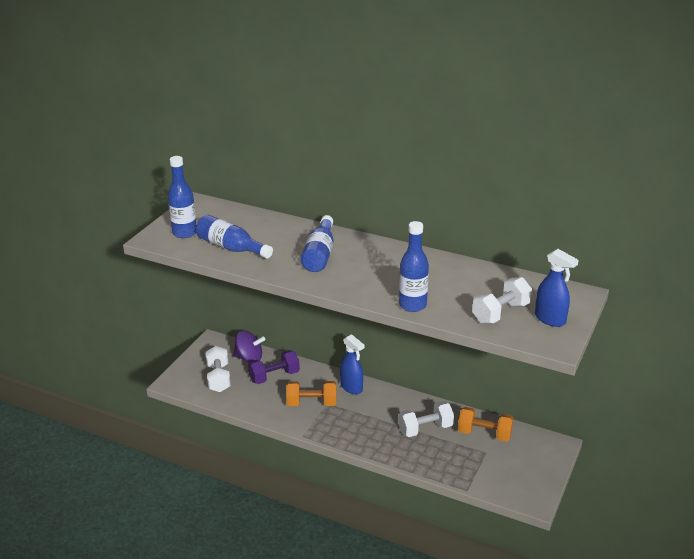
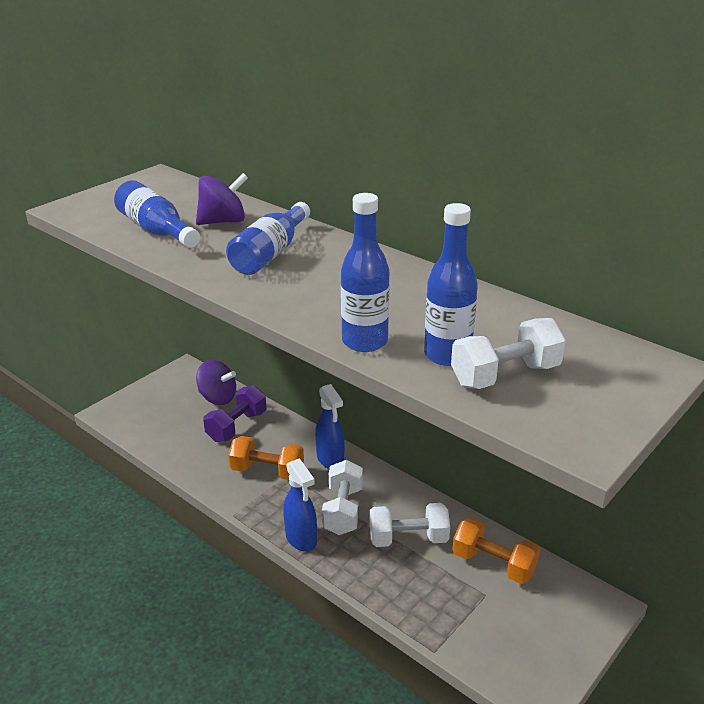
camera: 15 degrees right, 0 degrees up
(184, 233) = (112, 206): blue bottle -> blue bottle (447, 355)
(218, 378) = (166, 417): white dumbbell -> white dumbbell (343, 510)
(272, 234) = (223, 221): none -> purple spinning top
(274, 376) = (237, 426): purple dumbbell -> purple dumbbell turned 45 degrees counterclockwise
(550, 319) = (589, 399): blue spray bottle -> blue spray bottle (301, 539)

